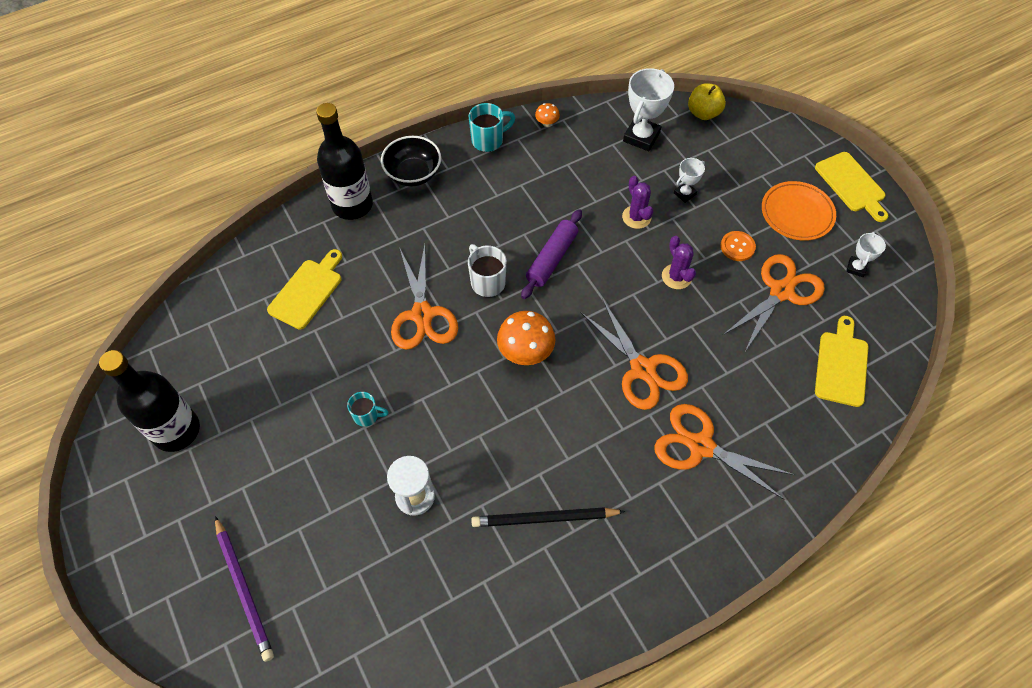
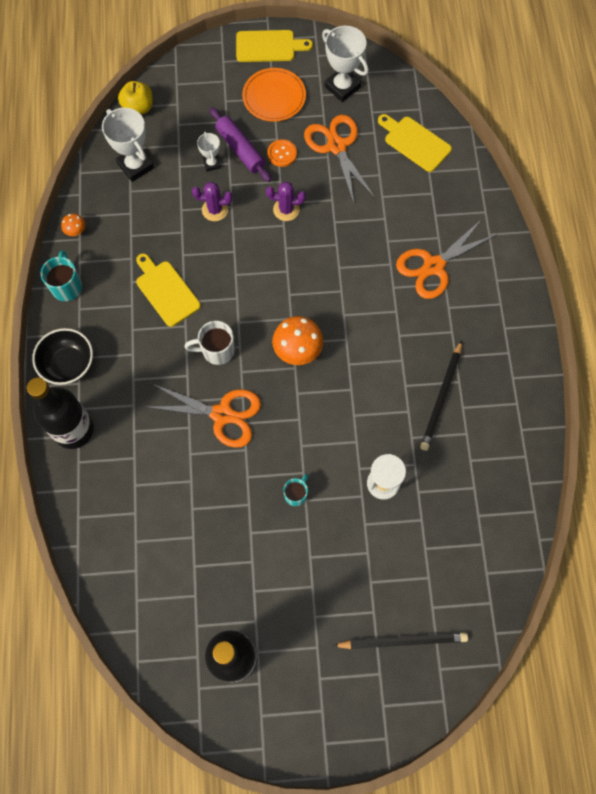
camera: 65 degrees left, 10 degrees up
(244, 589) = (402, 640): purple pencil -> black pencil
(307, 291) = (148, 501): yellow cutting board -> yellow cutting board (166, 291)
(551, 258) = (220, 291): purple rolling pin -> purple rolling pin (240, 149)
(643, 369) = (354, 273): orange scissors -> none
(856, 268) = (342, 87): white trophy -> white trophy, size x1.83

